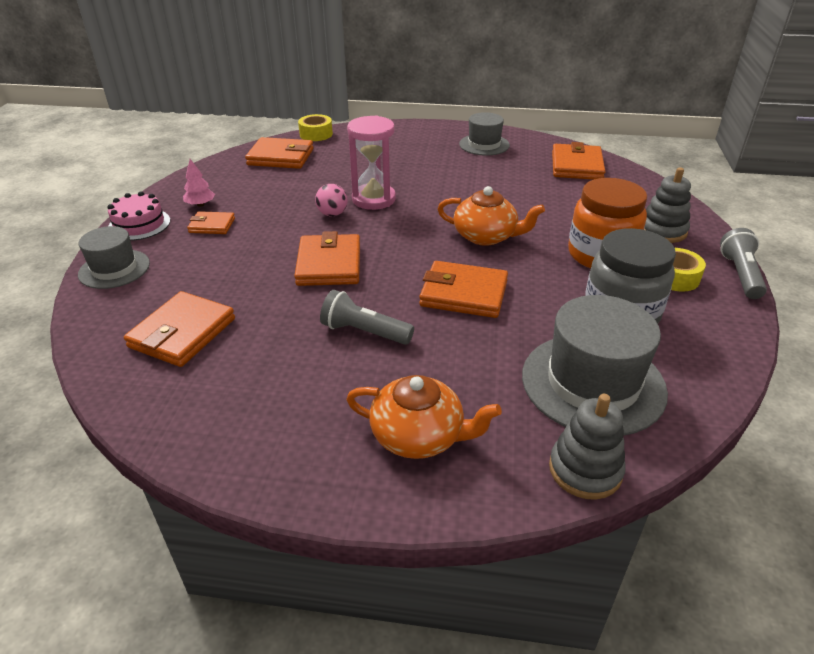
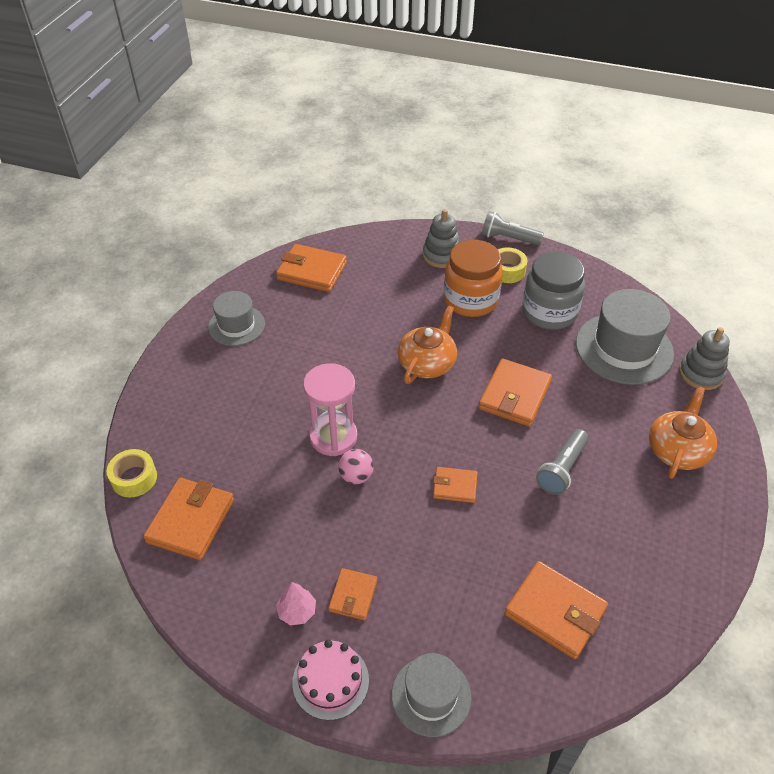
camera: 80 degrees left, 10 degrees up
(329, 264) = (455, 486): orange wallet -> orange wallet, size x0.58

